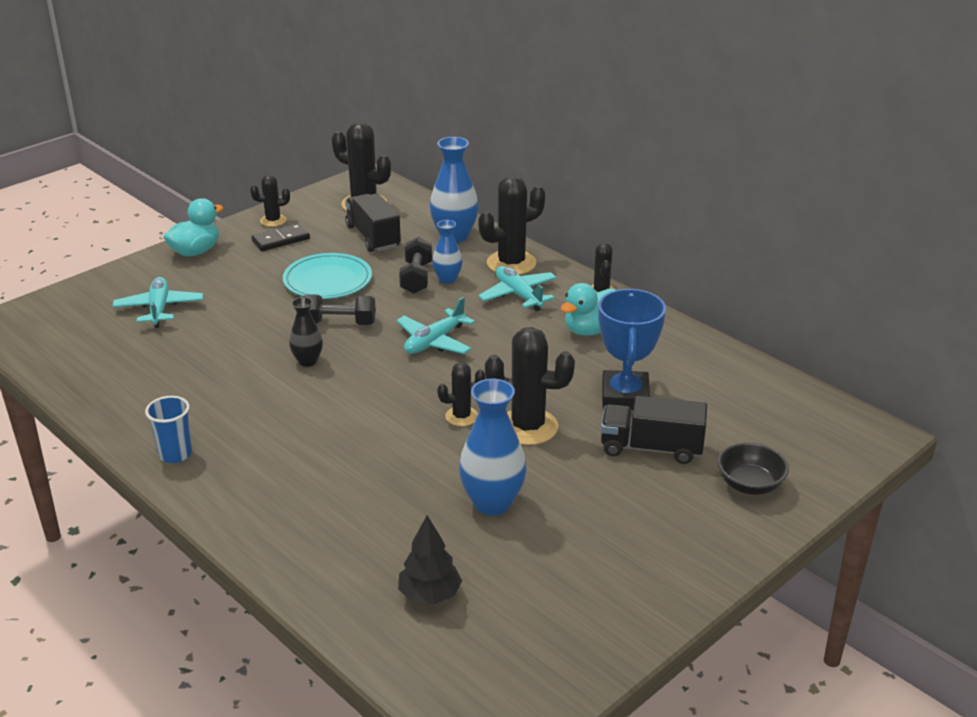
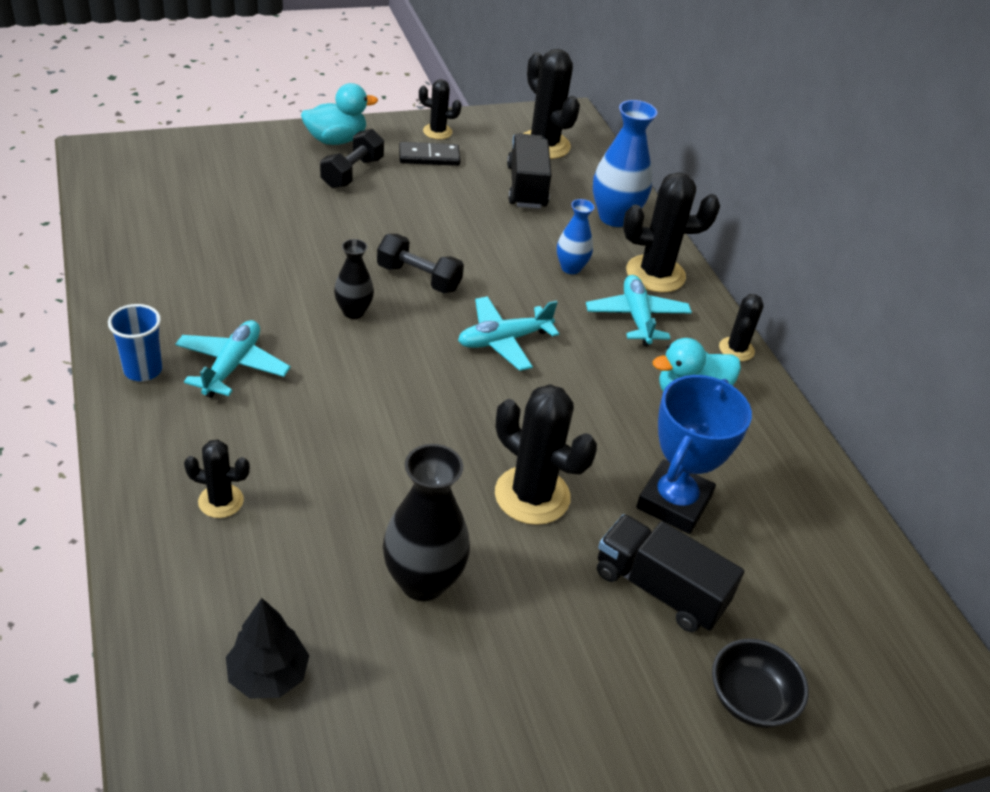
camera: 20 degrees right, 10 degrees up
(159, 309) = (253, 192): turquoise plane -> turquoise plane (232, 366)
(327, 280) = (443, 222): turquoise plate -> none
(416, 278) = (538, 253): black dumbbell -> black dumbbell (352, 173)
(461, 416) = (467, 449): black cactus -> black cactus (221, 501)
(492, 503) = (423, 581): blue vase -> black vase

